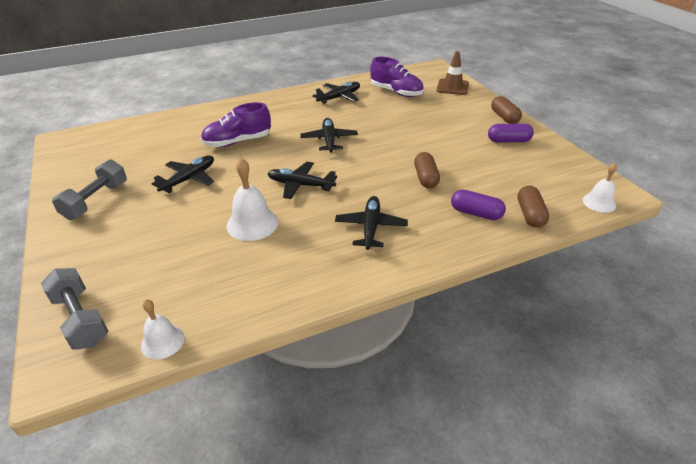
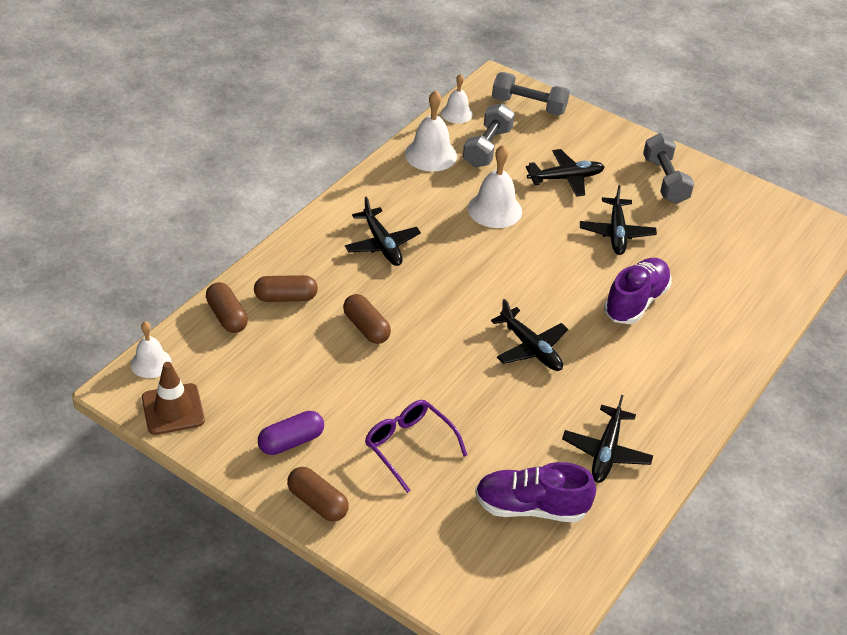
camera: 145 degrees right, 5 degrees up
(186, 284) = (487, 147): none -> grey dumbbell
(247, 297) = (430, 154): none -> white bell
(301, 185) = (494, 267): black plane -> black plane (565, 178)
(440, 123) = (408, 446): none -> purple glasses
(452, 87) = (446, 568): brown traffic cone -> brown traffic cone (173, 409)
(476, 213) = (286, 298): purple capsule -> brown capsule

